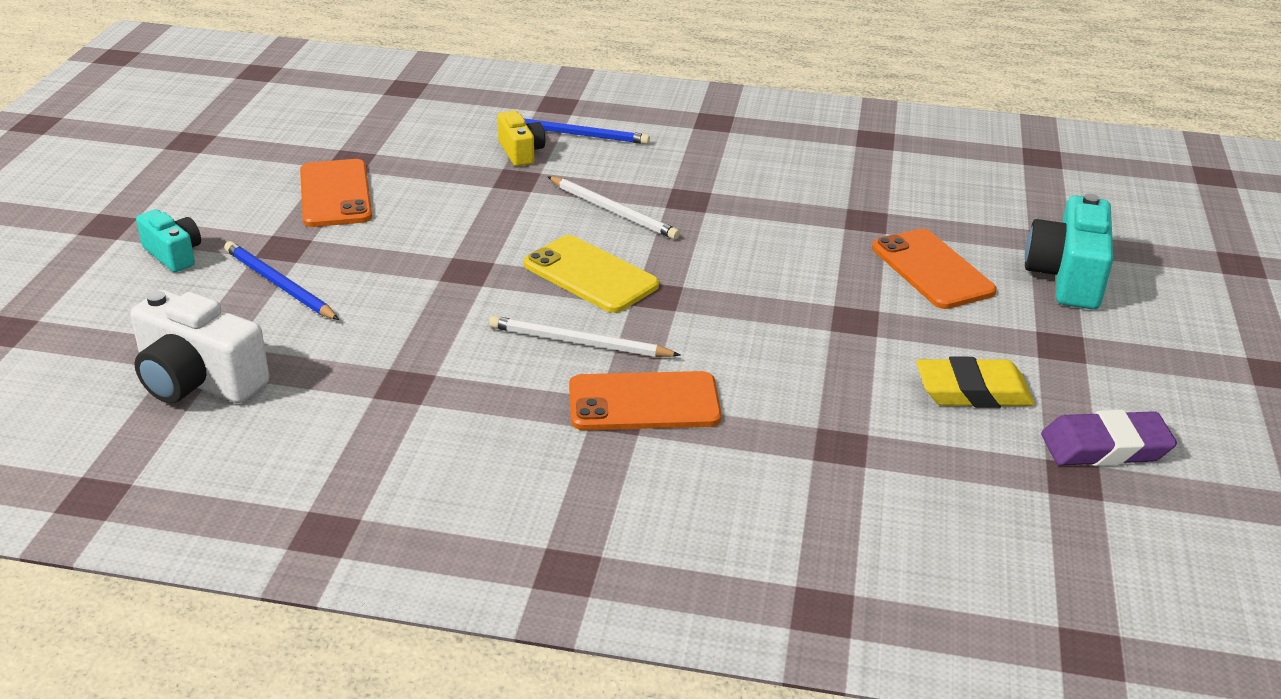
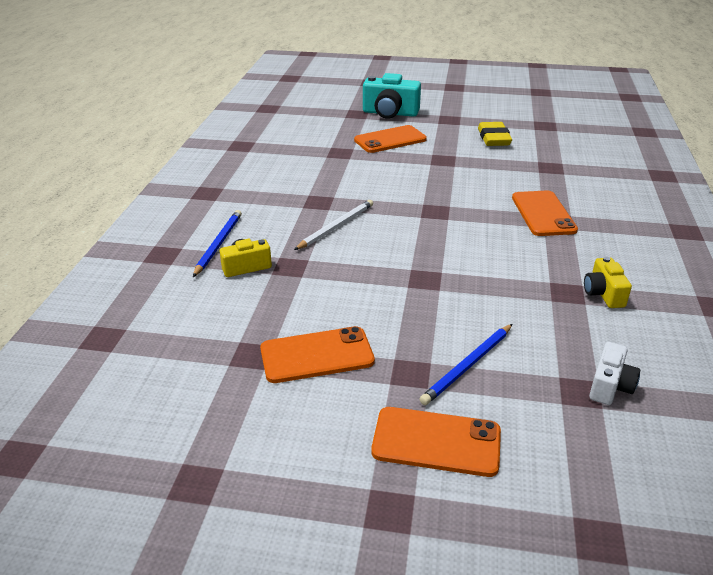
camera: 90 degrees left, 0 degrees up
(174, 254) = (436, 442): turquoise camera -> orange phone
(198, 381) = (610, 386): white camera -> white camera, size x0.58
(391, 418) = (603, 294): none -> yellow camera
(579, 342) = (495, 234): white pencil -> none
(590, 275) = (419, 232): yellow phone -> none
(1105, 447) = (521, 118): purple eraser -> none

